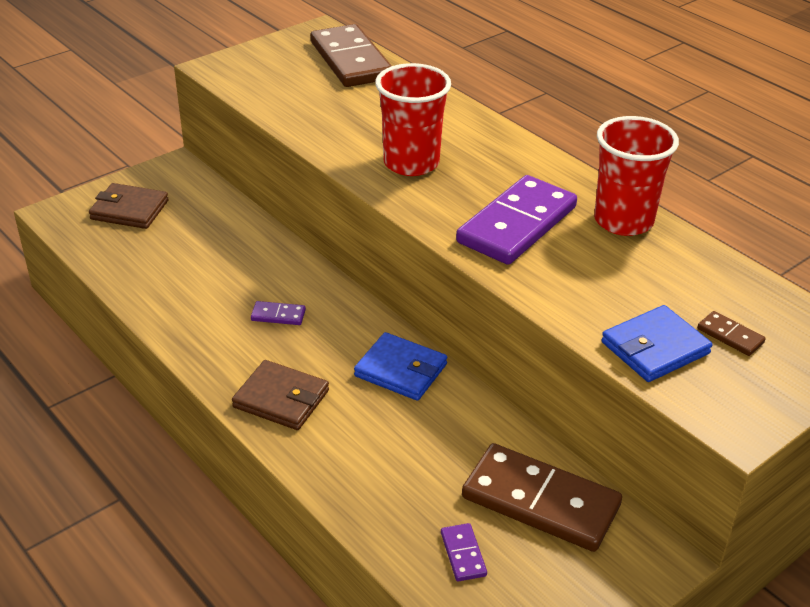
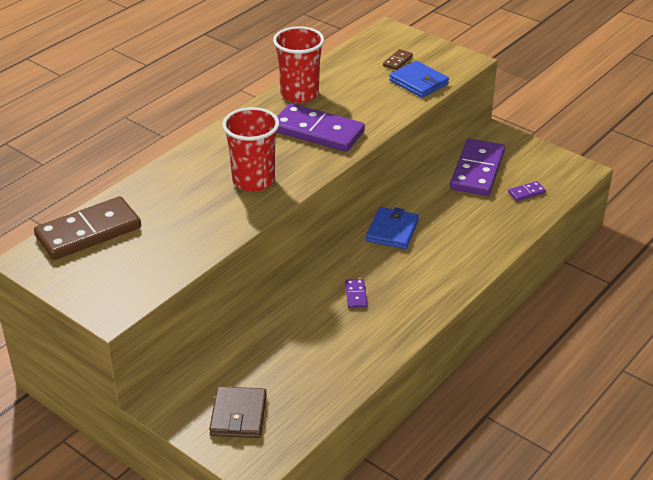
camera: 100 degrees left, 0 degrees up
(281, 399) = (440, 277): brown wallet -> none
(540, 501) = (477, 170): brown domino -> purple domino

